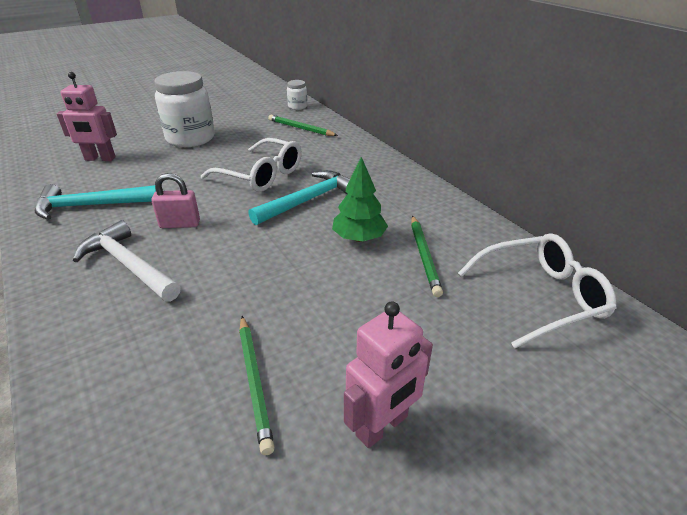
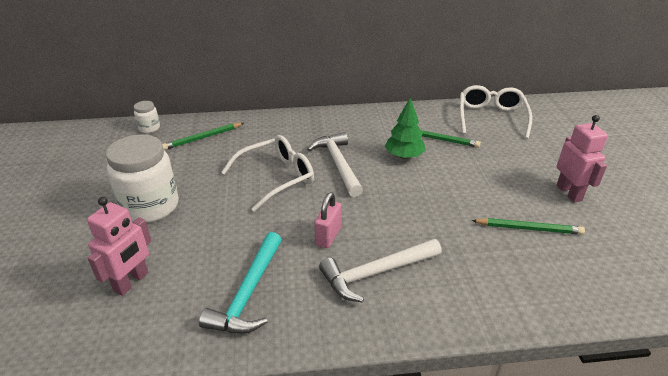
camera: 65 degrees left, 0 degrees up
(308, 200) = (338, 164): turquoise hammer -> white hammer

